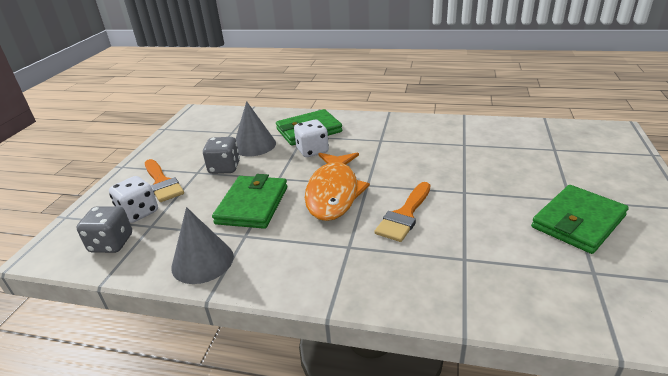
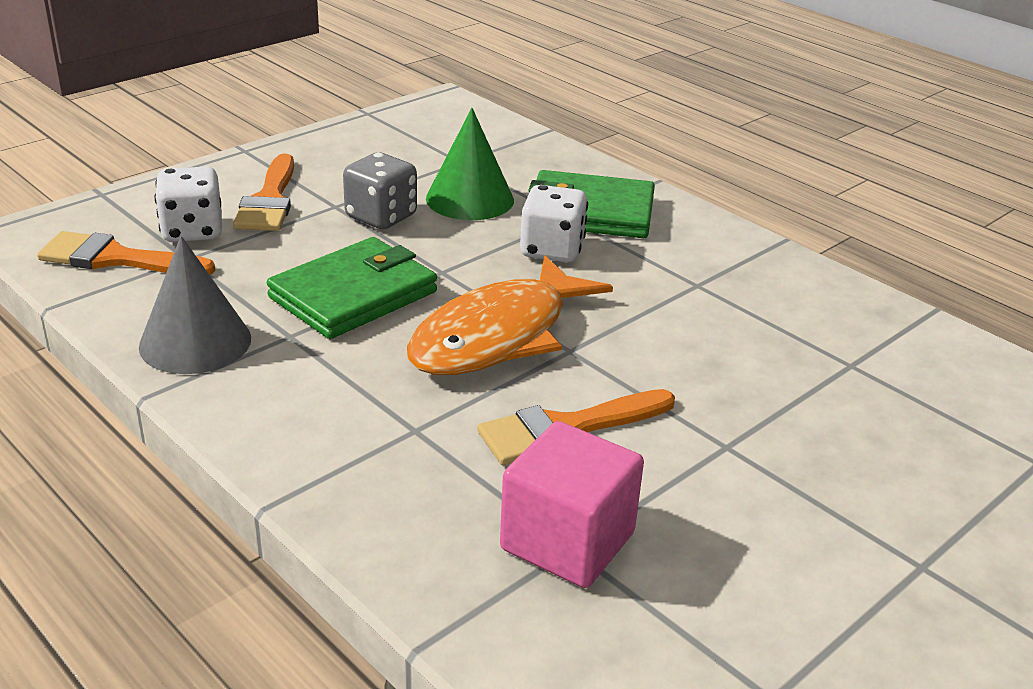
camera: 30 degrees right, 0 degrees up
(111, 243) = (115, 258): grey dice -> orange brush
(254, 145) = (470, 199): grey cone -> green cone
(460, 257) = (567, 541): none -> pink cube
(578, 222) = (875, 608): green wallet -> none

